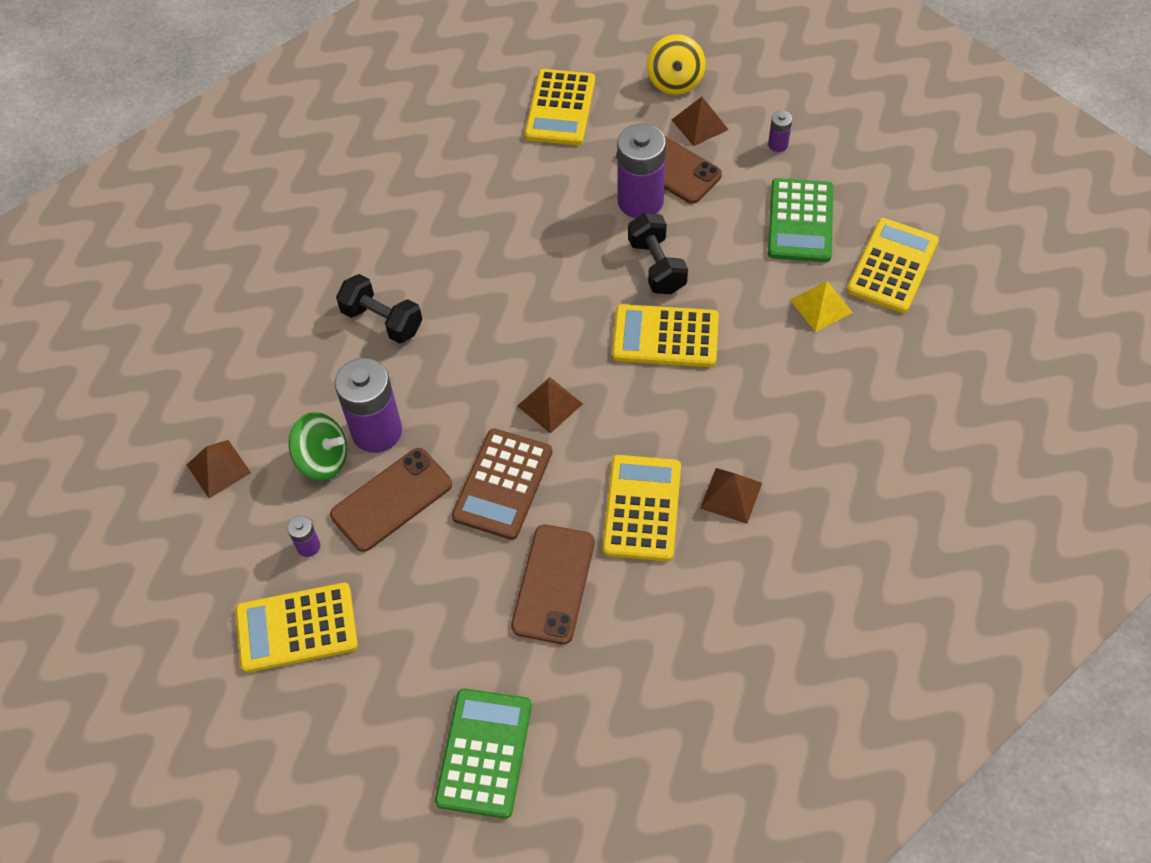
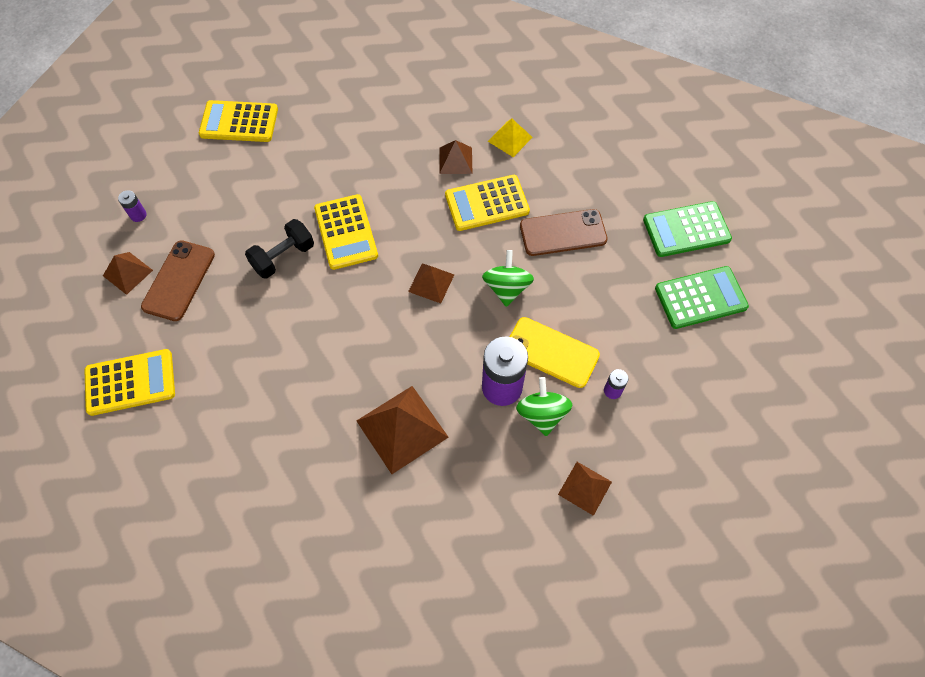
camera: 115 degrees left, 5 degrees up
(297, 628) = (672, 369): yellow calculator -> none
(382, 321) = (402, 428): black dumbbell -> brown pyramid
(391, 499) = (551, 352): brown phone -> yellow phone
(502, 484) = (506, 288): brown calculator -> green spinning top
(640, 201) = (221, 288): purple battery -> none
(675, 81) = (80, 305): yellow spinning top -> none
(800, 221) = (213, 182): green calculator -> green calculator (700, 298)
(821, 306) = (287, 152): yellow pyramid -> yellow pyramid (510, 139)

